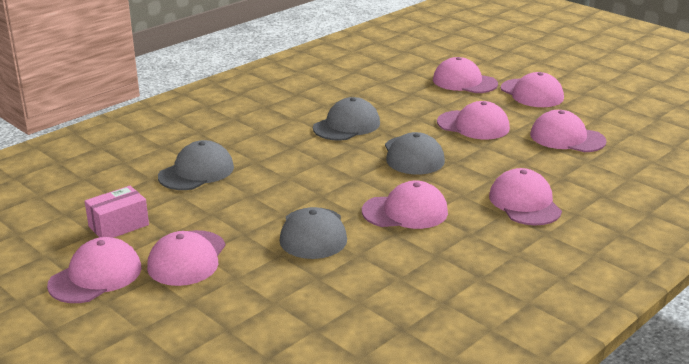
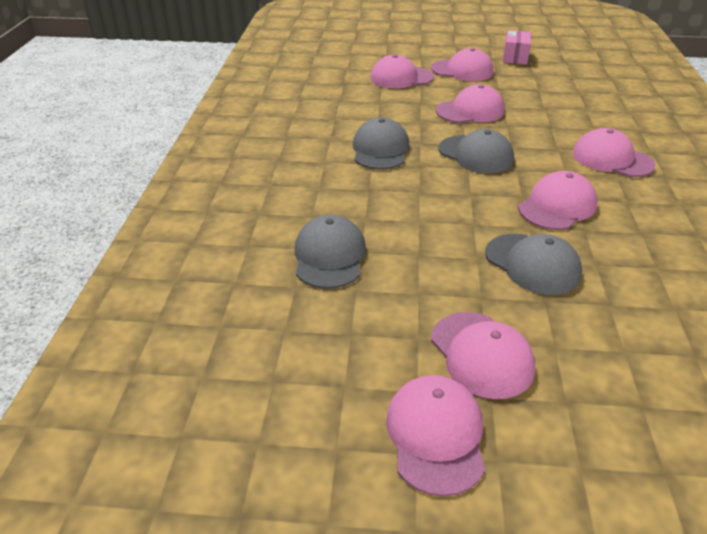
camera: 40 degrees left, 10 degrees up
(118, 225) = (355, 359): pink box -> pink box (515, 57)
(567, 138) = (544, 96): pink cap -> none

